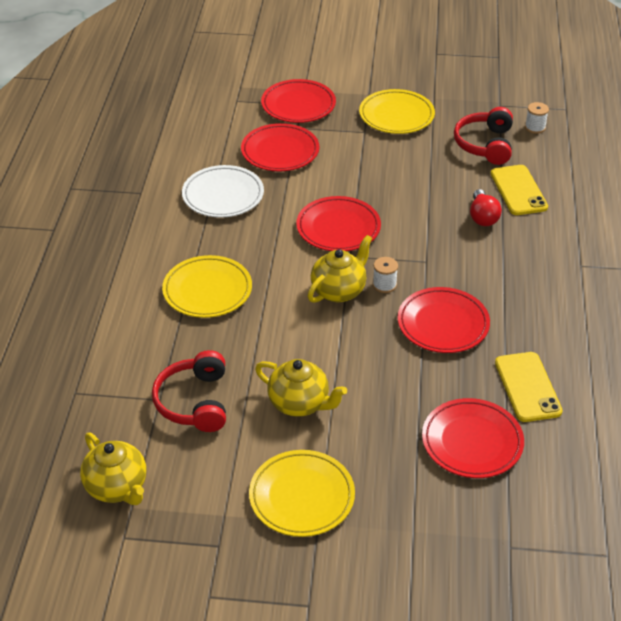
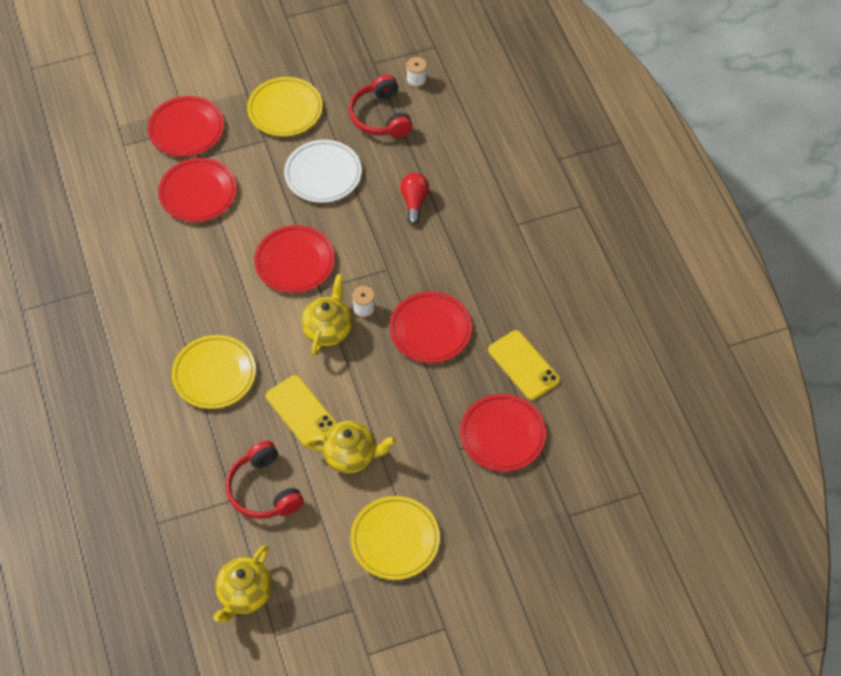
camera: 25 degrees left, 15 degrees up
(117, 487) = (245, 594): yellow teapot -> yellow teapot turned 90 degrees clockwise
(223, 195) = (172, 264): white plate -> white plate (323, 174)
(482, 217) = (414, 202): red light bulb -> red light bulb turned 150 degrees counterclockwise
(518, 190) = (432, 160): yellow phone -> yellow phone (301, 411)

